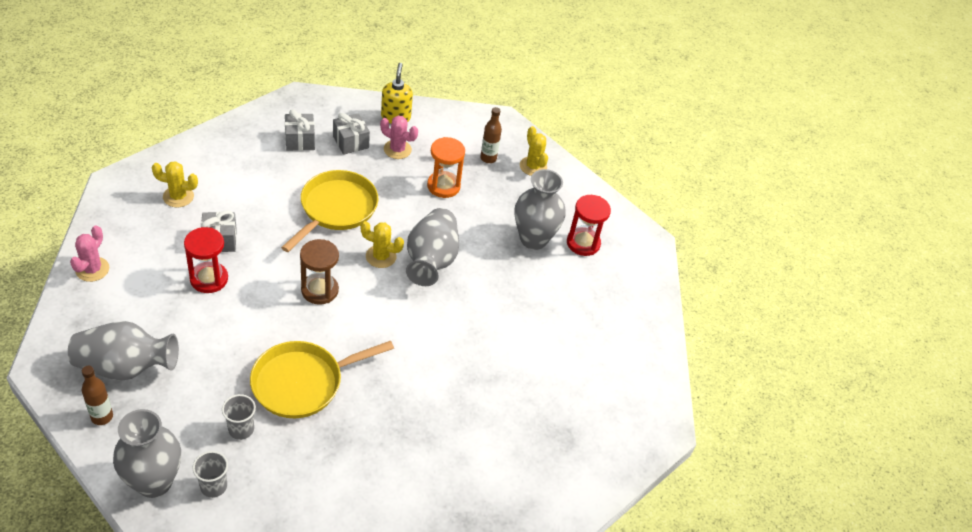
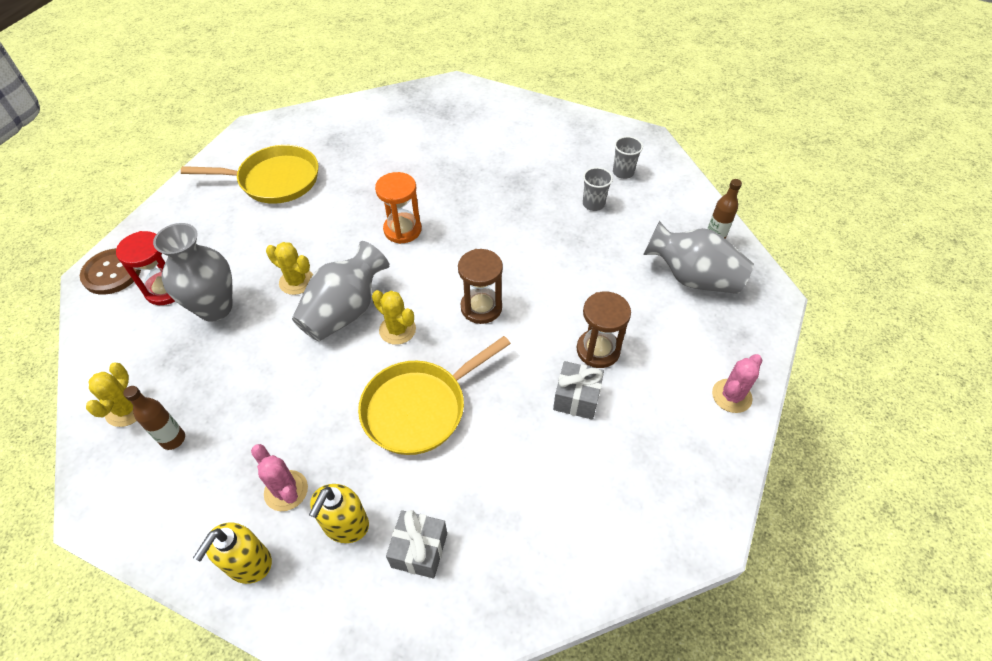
camera: 150 degrees left, 5 degrees up
(154, 482) = (669, 185): grey vase -> none
(178, 196) = (619, 483): yellow cactus -> yellow cactus (296, 281)
(209, 279) = (598, 350): red hourglass -> brown hourglass
(302, 382) = (530, 226): yellow pan -> yellow pan (274, 180)
(350, 142) = (345, 525): grey gift -> yellow soap dispenser
(443, 186) = (265, 408): orange hourglass -> orange hourglass (402, 230)
(637, 245) = (112, 273): none -> brown button

